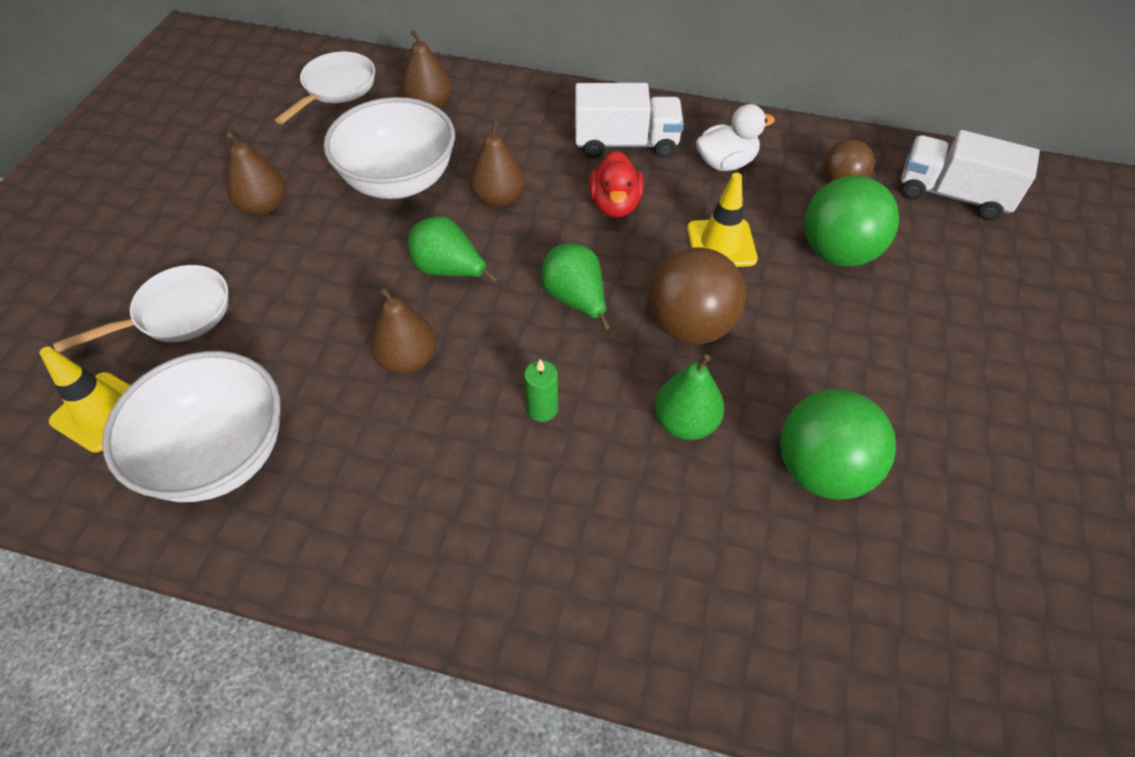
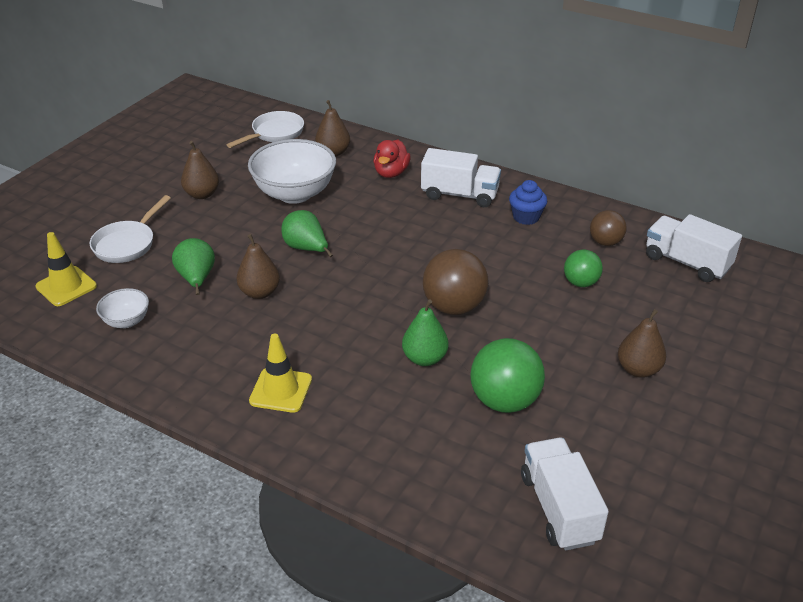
camera: 15 degrees right, 15 degrees down
(176, 314) = (127, 244): white pan -> white pan turned 135 degrees clockwise
(219, 456) = (126, 321): white bowl -> white bowl, size x0.50
(498, 198) = (356, 213): brown pear -> brown pear (638, 369)
(542, 409) = (334, 334): green candle -> none
(575, 300) = (383, 279): green pear -> green pear (197, 279)
(615, 205) = (435, 230): red duck -> red duck (391, 173)
(721, 244) = (498, 264): yellow traffic cone -> yellow traffic cone (281, 390)
(726, 163) = (526, 217): white duck -> blue cupcake
(838, 252) = (580, 283): green ball -> green ball, size x0.60
(972, 640) = (559, 508): none -> white truck

